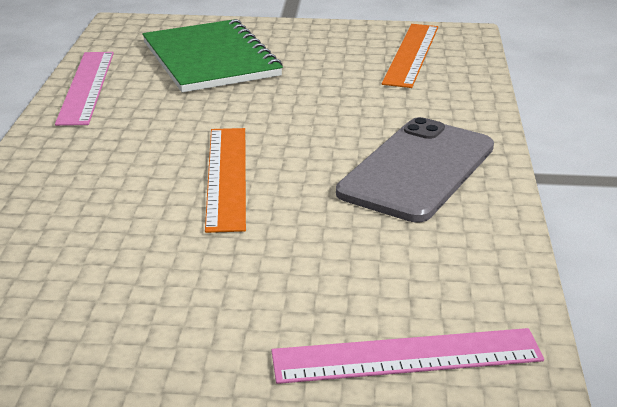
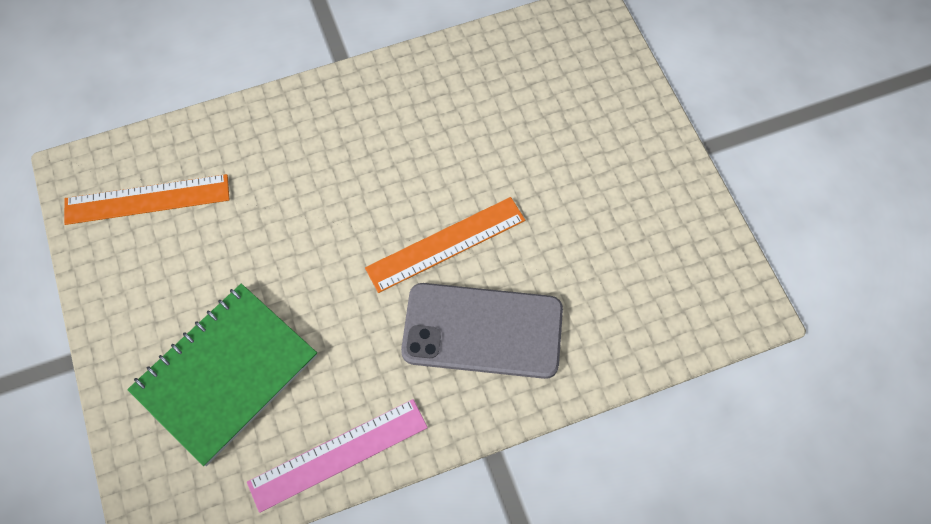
camera: 115 degrees left, 35 degrees up
(406, 356) = (582, 70): pink ruler -> none
(417, 170) = (375, 126): grey phone -> grey phone (482, 330)

